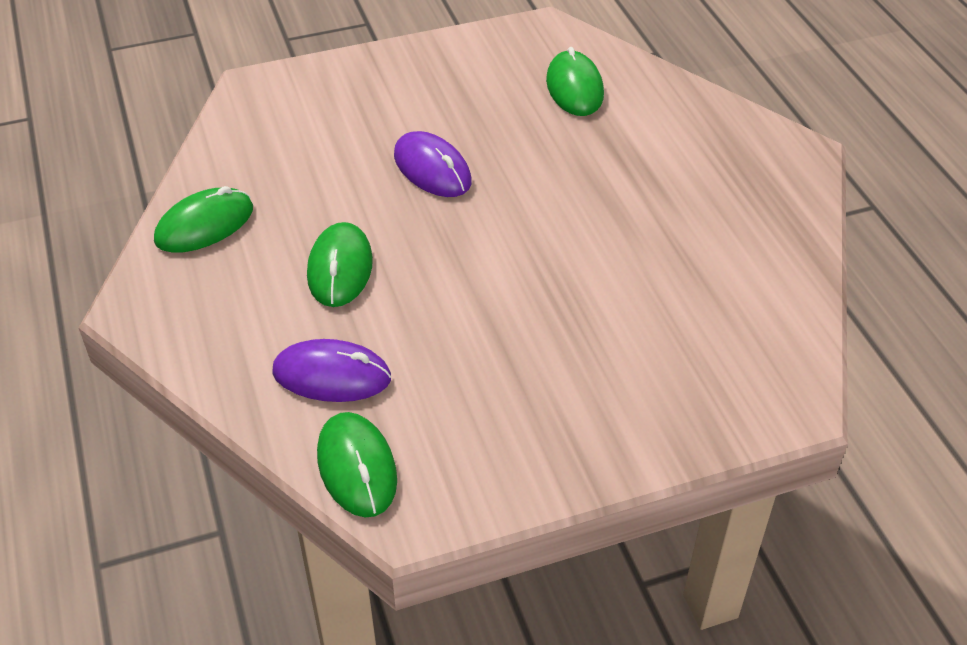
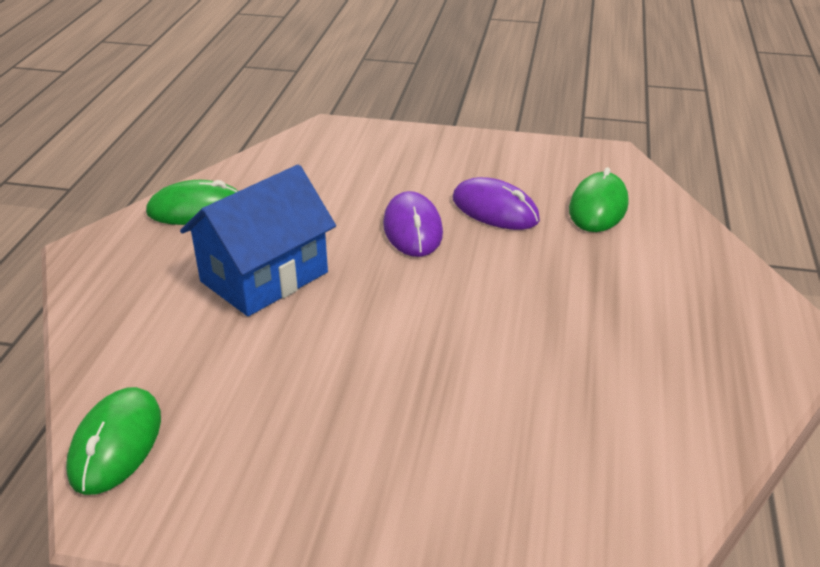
camera: 30 degrees right, 10 degrees down
(332, 375) = (174, 357): purple mouse -> purple mouse (495, 209)
(340, 268) = (264, 277): green mouse -> blue house

